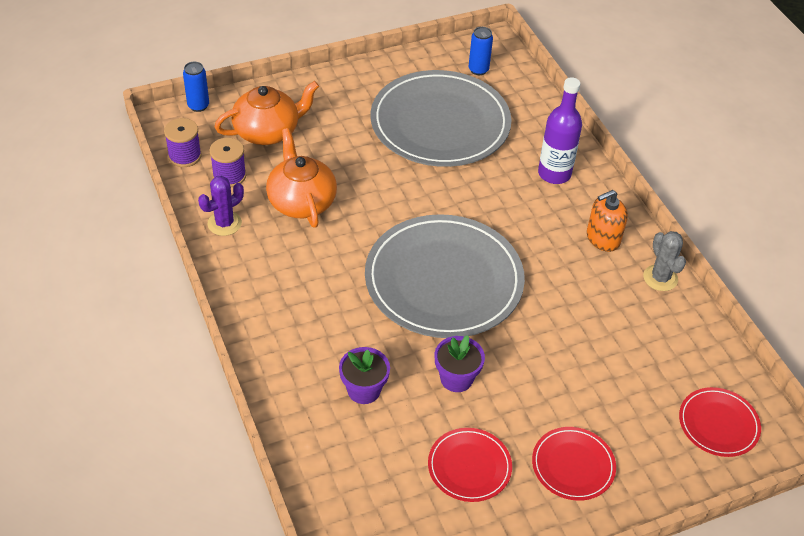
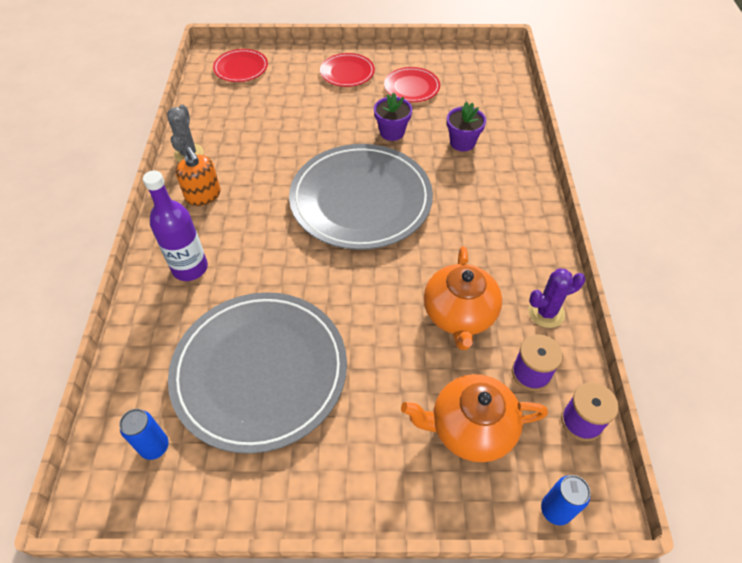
camera: 155 degrees left, 5 degrees up
(602, 238) = (203, 195): orange soap dispenser -> orange soap dispenser turned 60 degrees clockwise

